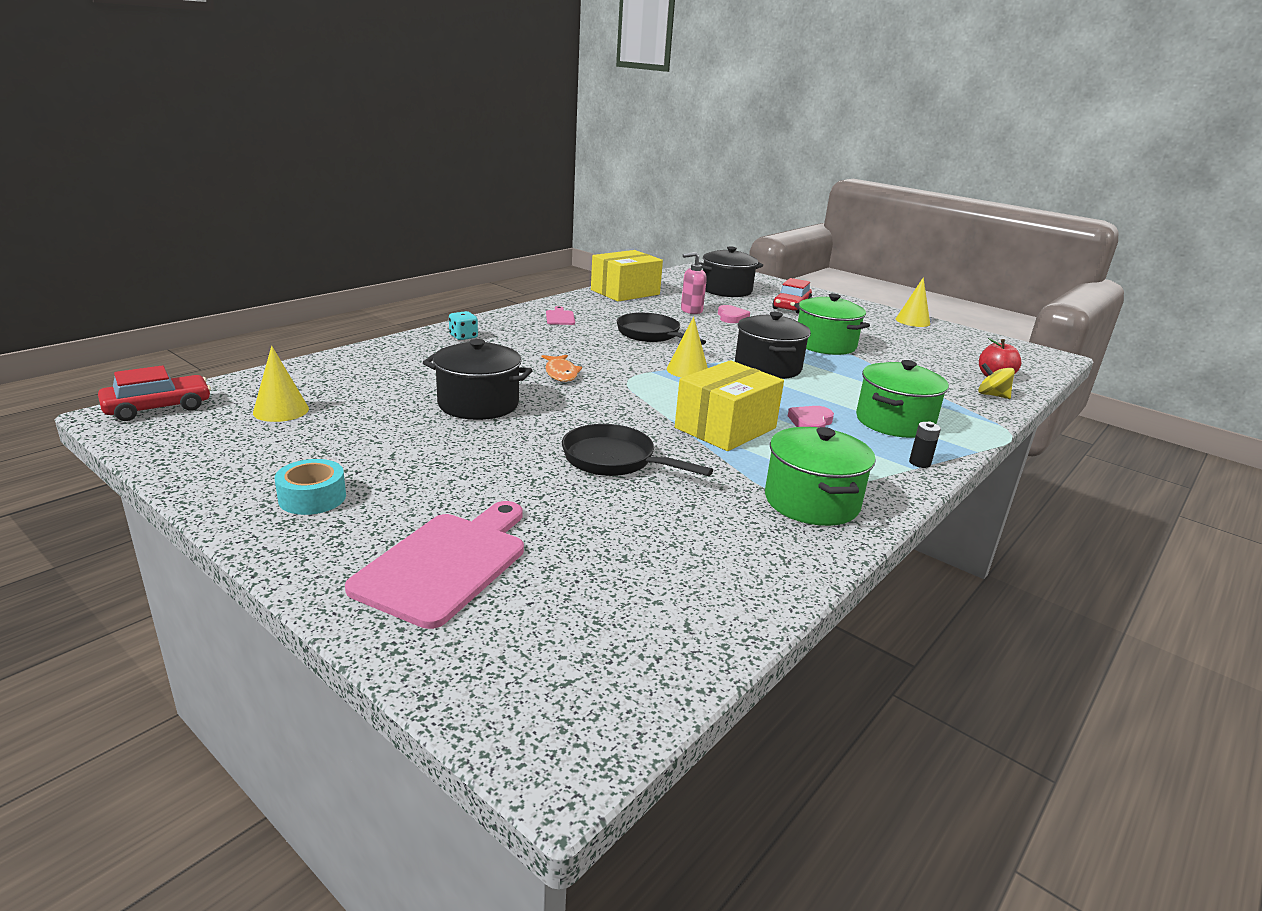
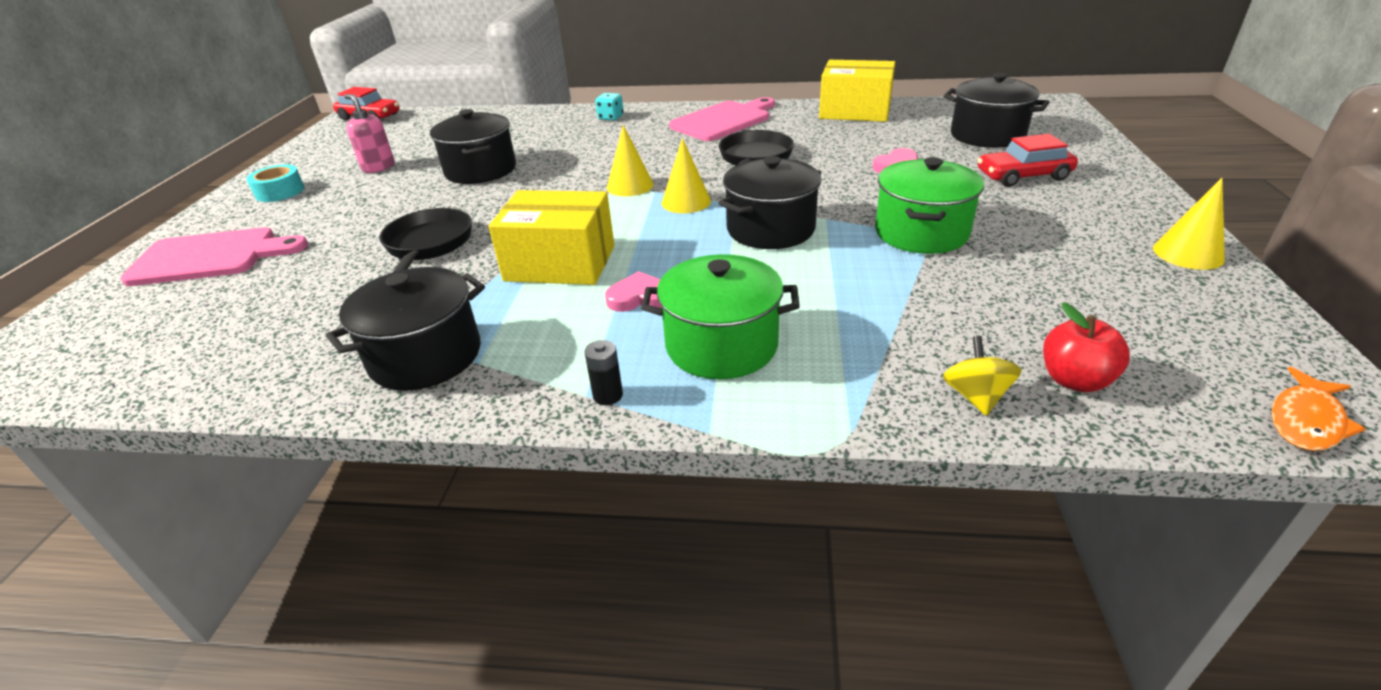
camera: 60 degrees right, 10 degrees up
(281, 410) = (399, 136): yellow cone -> yellow cone (630, 186)
(560, 317) = (723, 120): pink cutting board -> pink cutting board, size x2.13
(561, 373) = (588, 167): orange fish -> orange fish (1306, 420)
(691, 310) = (870, 147): pink soap dispenser -> pink soap dispenser (378, 167)
(811, 502) = (425, 356): green pot -> black pot

